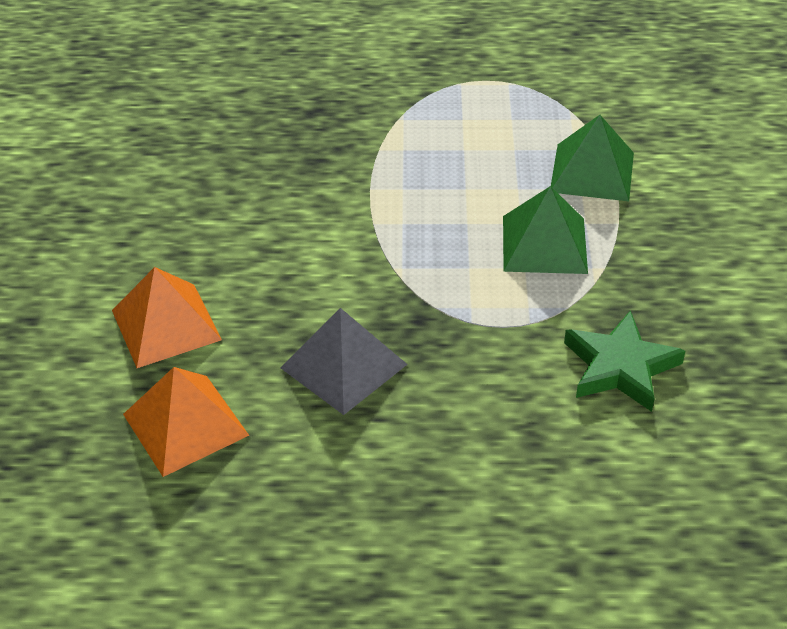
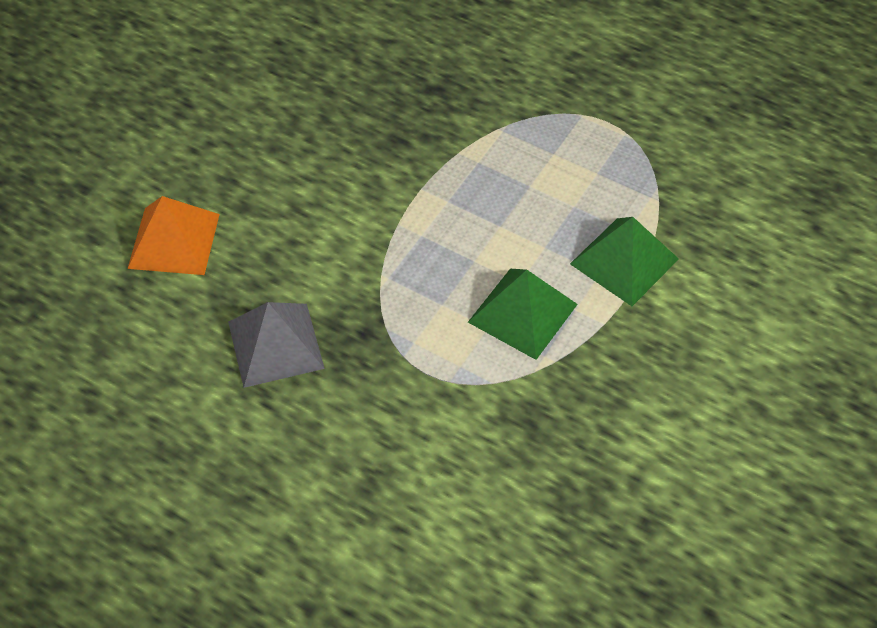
camera: 30 degrees right, 10 degrees up
(185, 424) = (127, 335): orange pyramid -> none
(620, 367) = (489, 460): green star -> none

